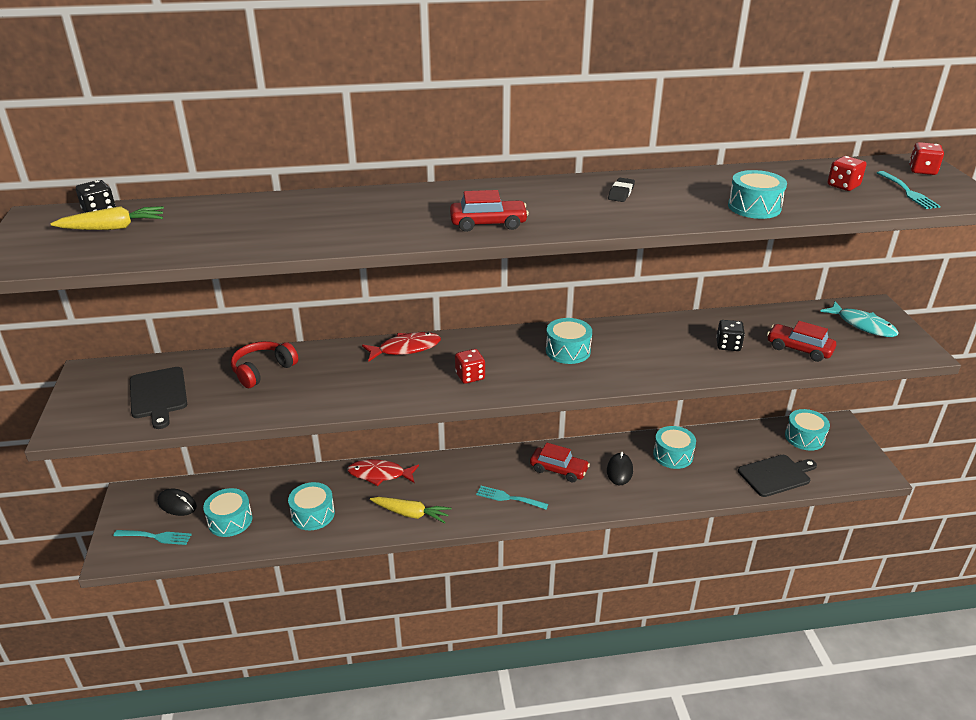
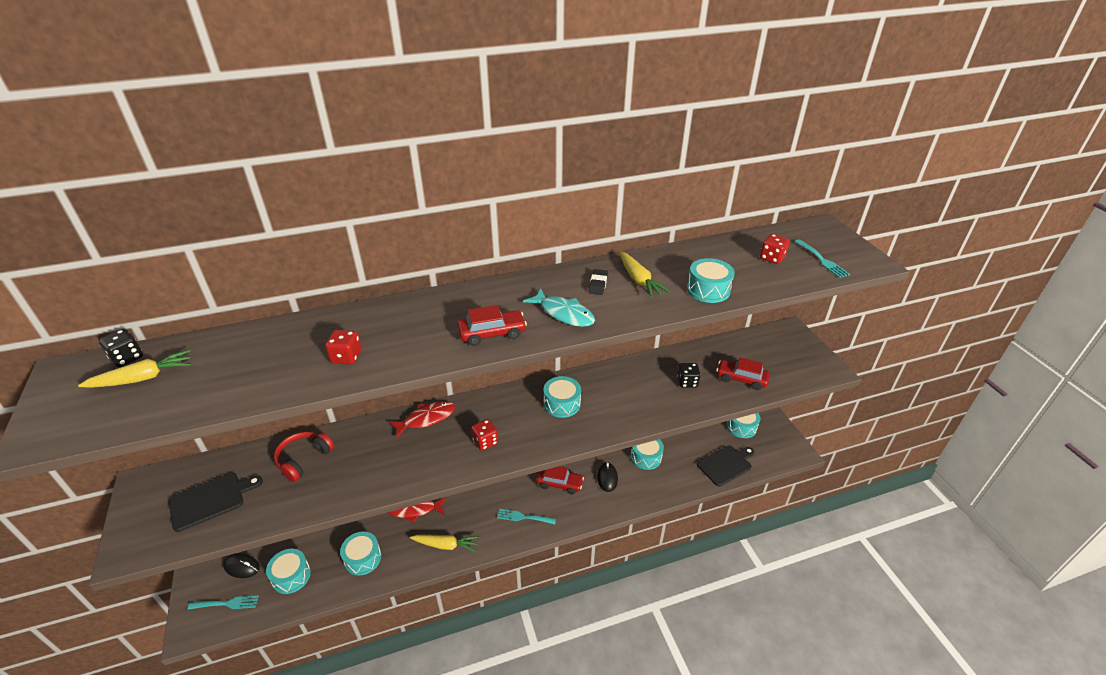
camera: 10 degrees left, 5 degrees up
(158, 395) = (210, 500): black cutting board -> black cutting board turned 90 degrees counterclockwise
(671, 193) = (639, 280): none -> yellow carrot
(862, 325) = (784, 349): turquoise fish -> turquoise fish (564, 313)
(922, 171) = (827, 235): red dice -> red dice (346, 357)

